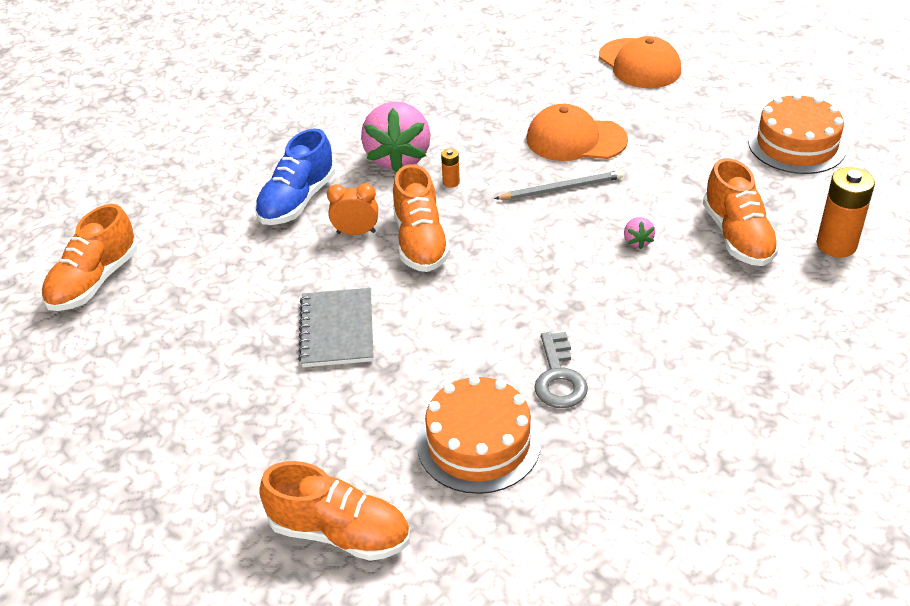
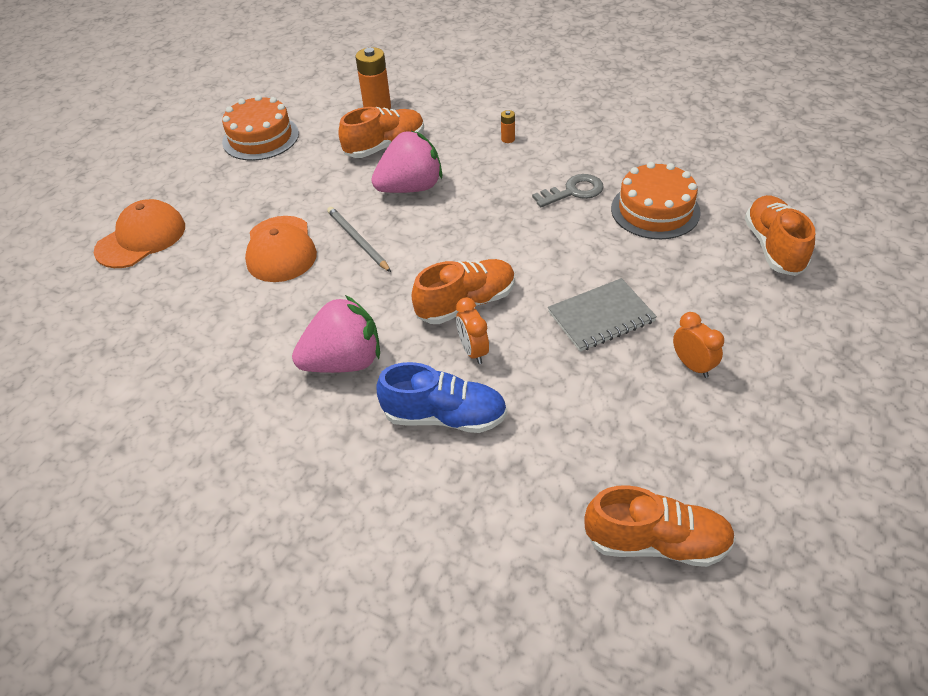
camera: 110 degrees left, 5 degrees up
(228, 373) = (692, 365): none -> orange clock
(451, 182) = (372, 310): orange battery -> orange battery (508, 139)
(637, 241) = (411, 188): pink strawberry -> pink strawberry, size x2.41

